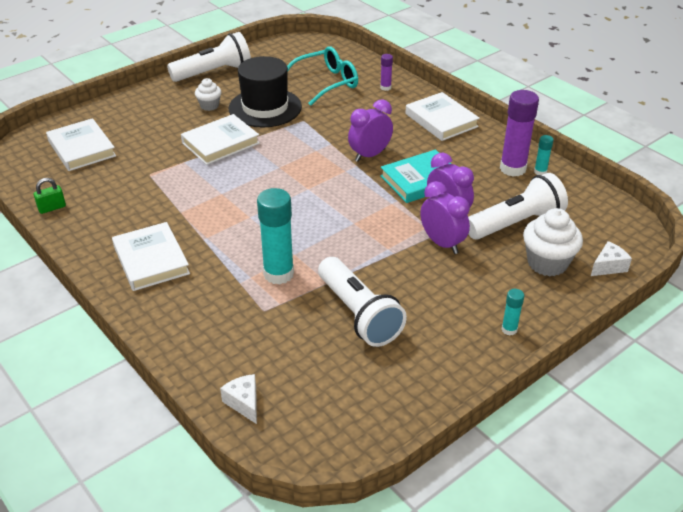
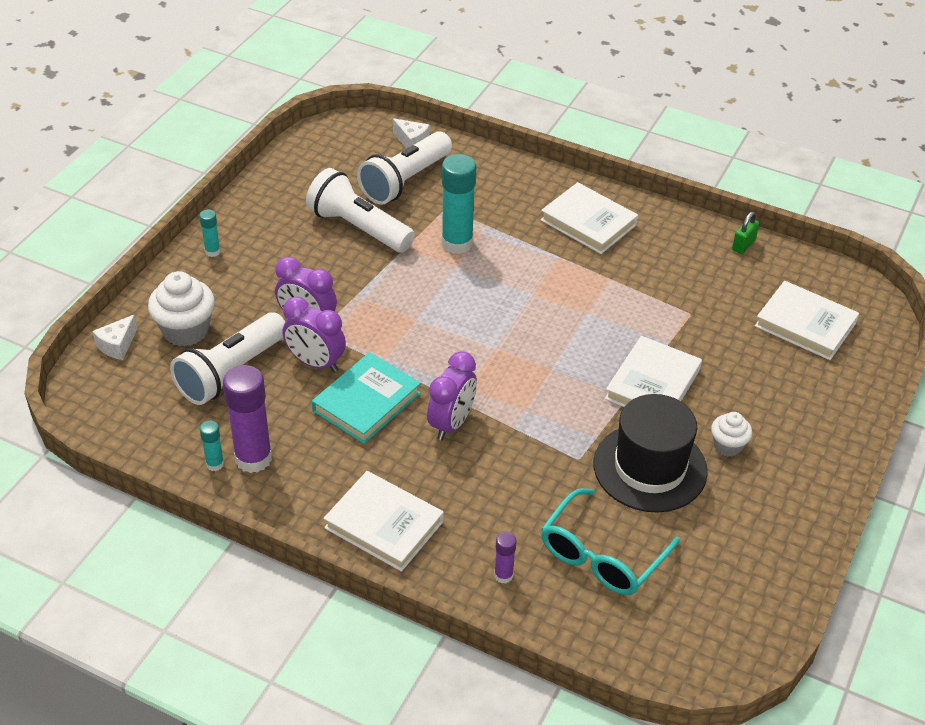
camera: 155 degrees right, 5 degrees up
(213, 72) = (789, 521): white flashlight -> white flashlight (405, 181)

